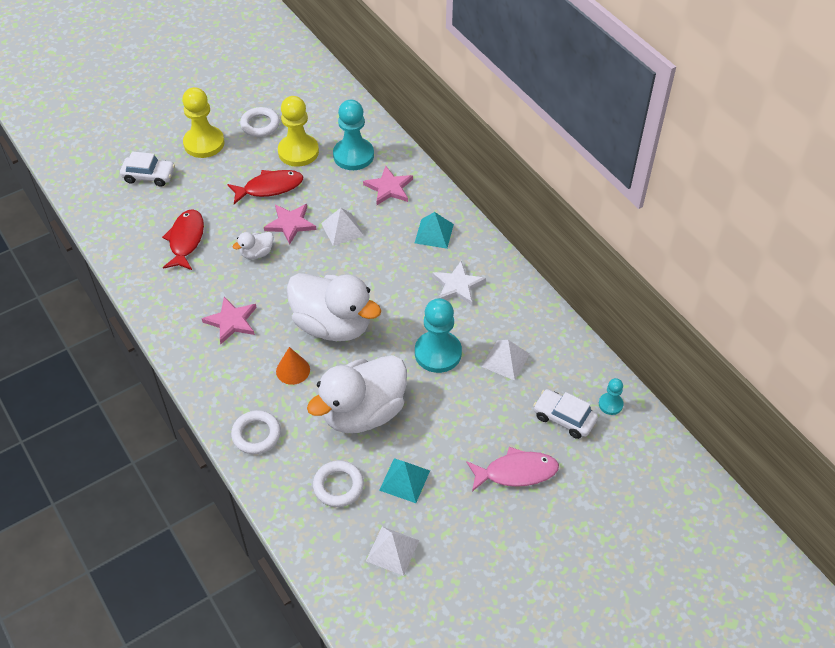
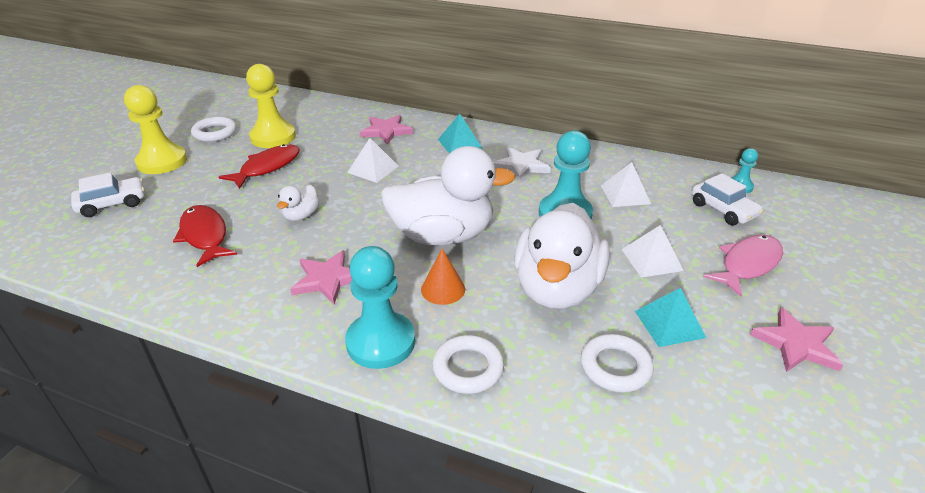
camera: 35 degrees left, 15 degrees down
(290, 224) = (316, 183): pink star -> pink star (796, 344)
(353, 155) = (330, 124): turquoise pawn -> turquoise pawn (380, 342)
(392, 550) = (747, 396): white pyramid -> white pyramid (651, 260)
(564, 418) = (723, 210): white car -> white car turned 120 degrees counterclockwise

